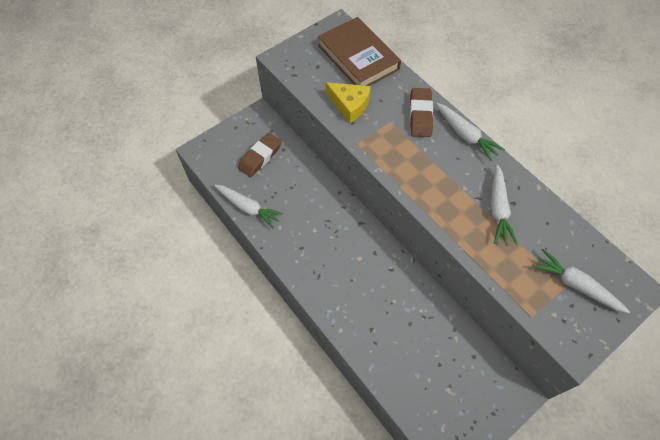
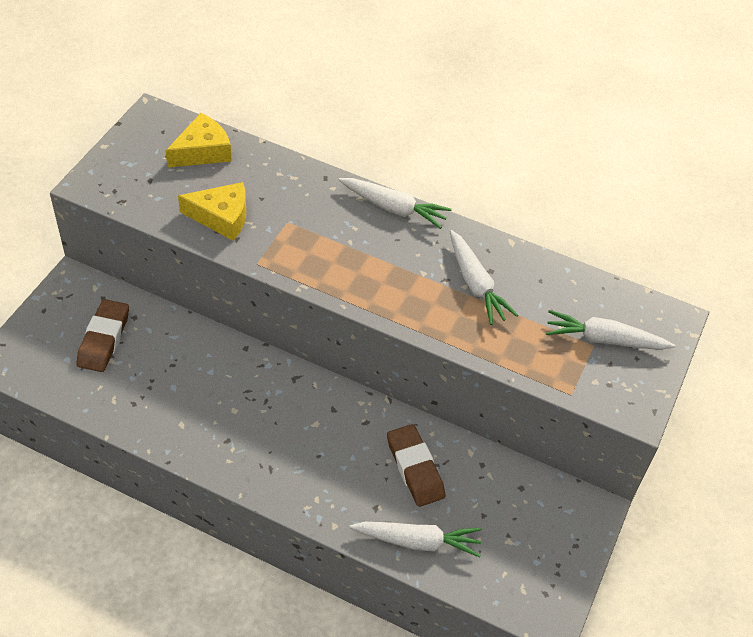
camera: 30 degrees left, 10 degrees down
(248, 208) = (121, 415): white carrot -> white carrot (418, 541)
(358, 57) = (202, 151): brown book -> yellow cheese
(420, 115) = (323, 201): brown eraser -> brown eraser (415, 468)

